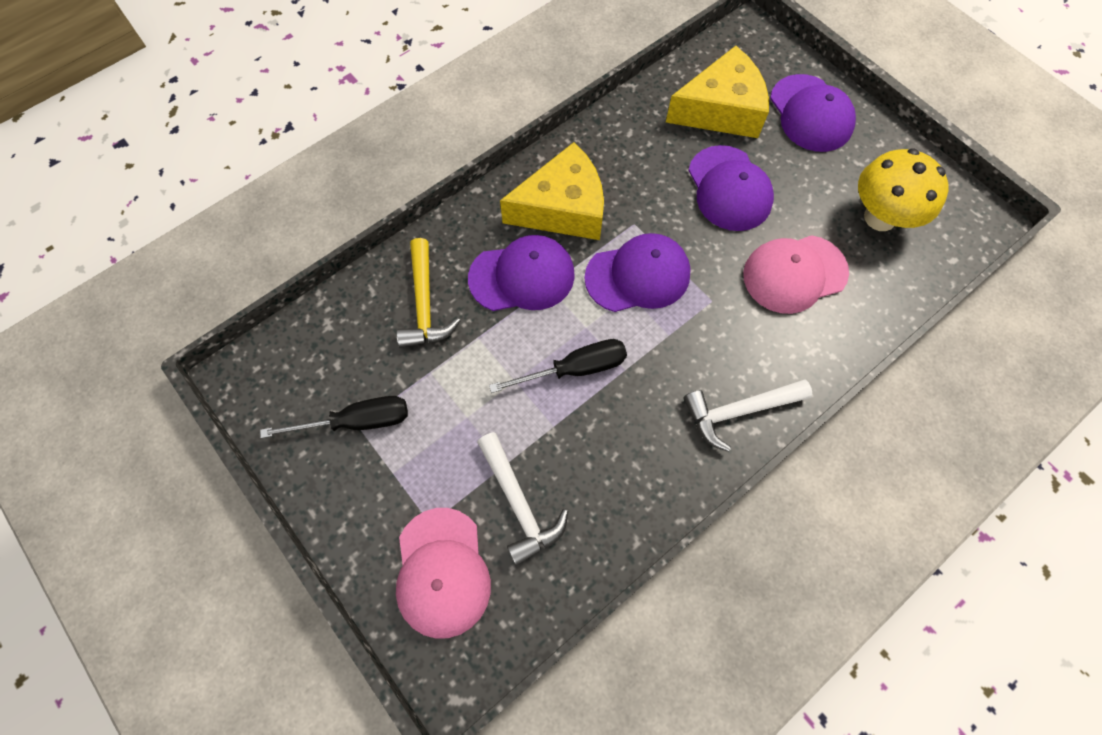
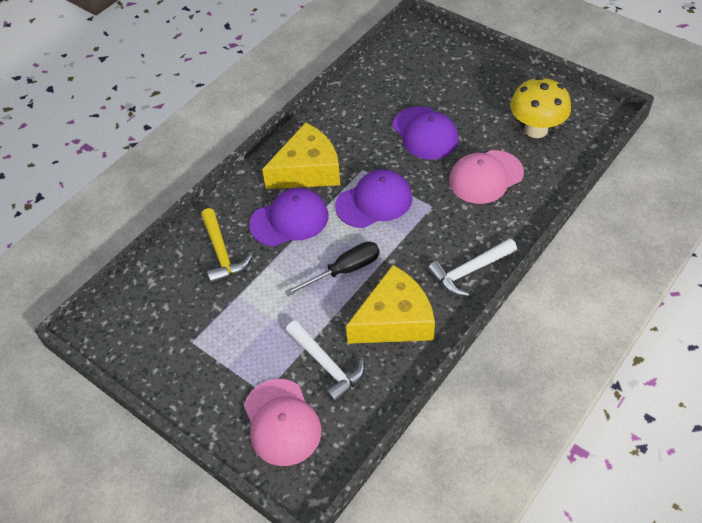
camera: 10 degrees left, 15 degrees down
(356, 421) = (191, 340): black screwdriver -> none
(720, 110) = (405, 85): yellow cheese -> yellow cheese (394, 320)
(811, 113) = (470, 75): purple cap -> none

